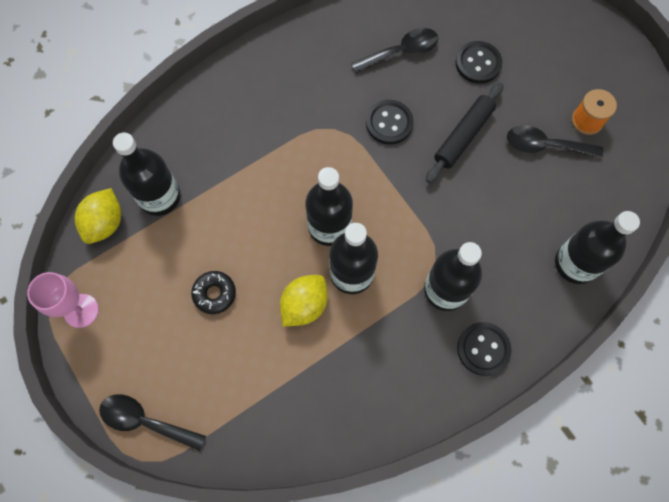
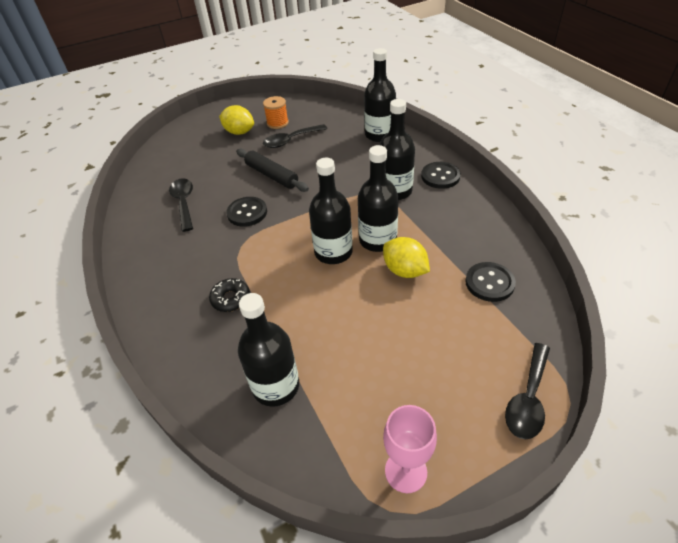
camera: 80 degrees left, 25 degrees down
(105, 223) = (297, 445): yellow lemon -> yellow lemon (239, 132)
(214, 294) = (391, 337): black donut -> black donut (231, 299)
(478, 63) = (213, 165): black button -> black button (489, 283)
(545, 145) = (291, 140): black spoon -> black spoon turned 45 degrees clockwise

